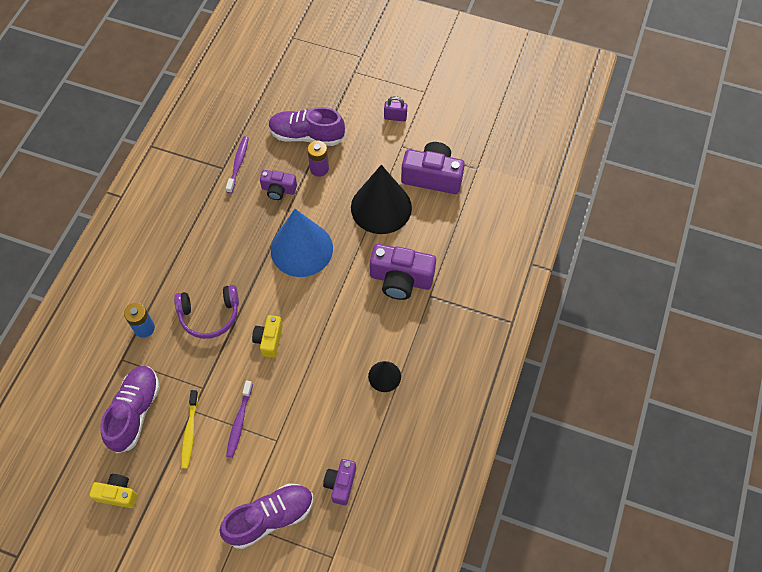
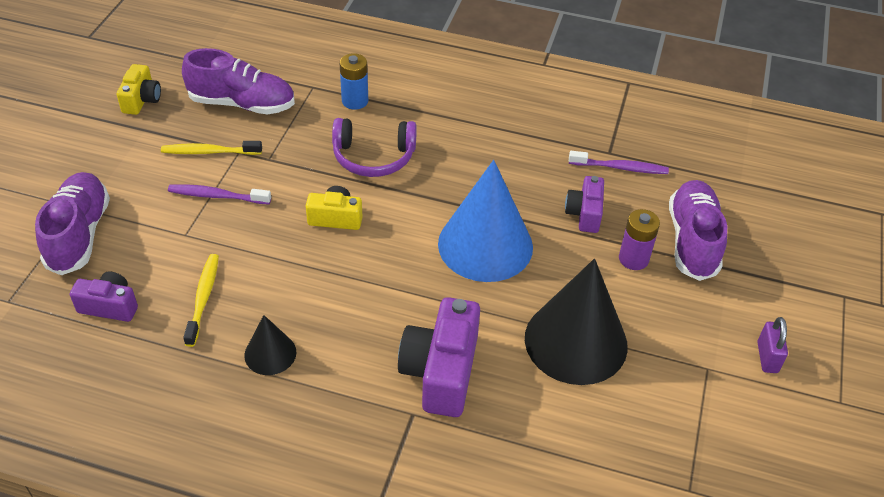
camera: 85 degrees right, 15 degrees down
(209, 315) = (373, 157): purple headphones -> purple headphones turned 75 degrees counterclockwise
(270, 518) = (79, 234): purple shoe -> purple shoe turned 150 degrees counterclockwise
(337, 422) = (203, 298): none -> yellow toothbrush
(432, 177) = (653, 416): purple camera -> none

